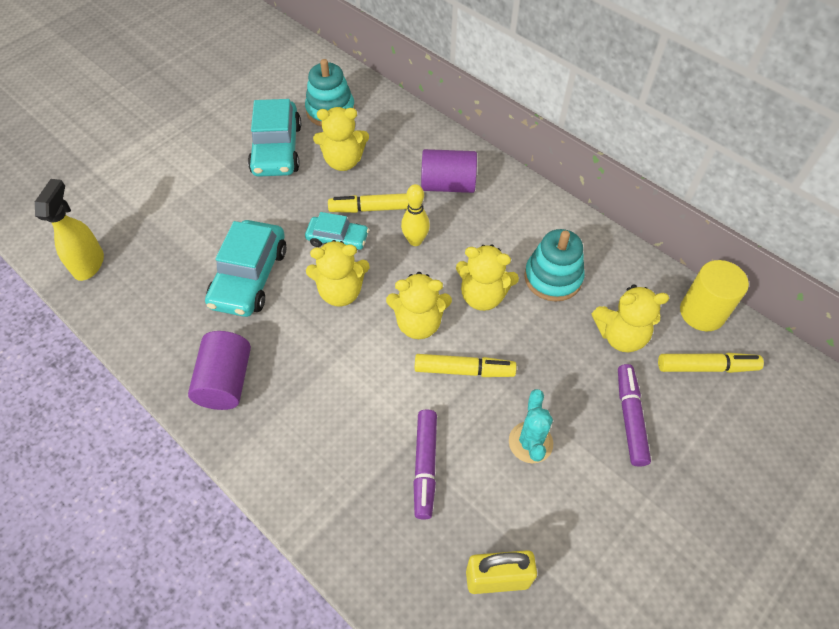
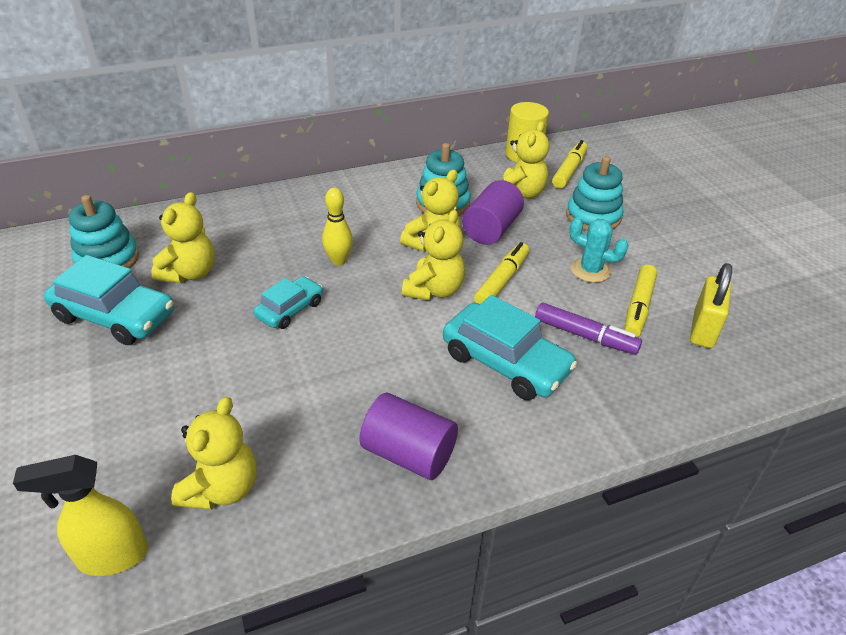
camera: 65 degrees left, 15 degrees down
(89, 264) = (112, 557): yellow spray bottle -> yellow spray bottle turned 45 degrees counterclockwise
(249, 277) = (281, 392): turquoise car -> turquoise car (505, 362)
(341, 292) = (359, 328): yellow teddy bear -> yellow teddy bear (222, 488)
(372, 208) = (273, 274): yellow marker -> yellow marker (638, 307)
(448, 185) = (292, 220): purple cylinder -> purple cylinder (491, 229)
(630, 418) = (593, 217): purple marker -> turquoise stacking toy

